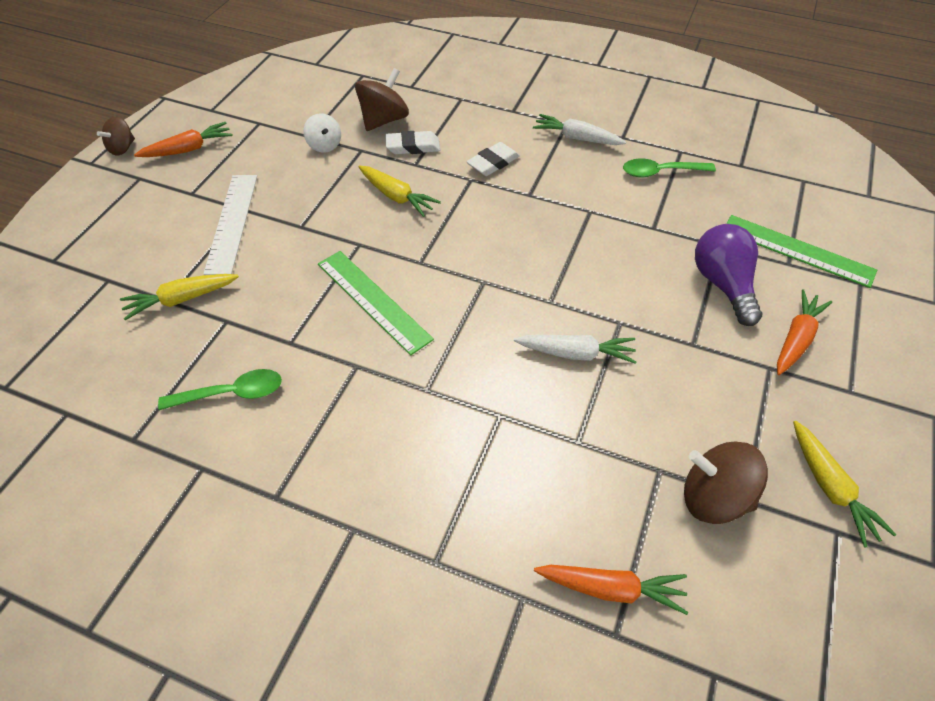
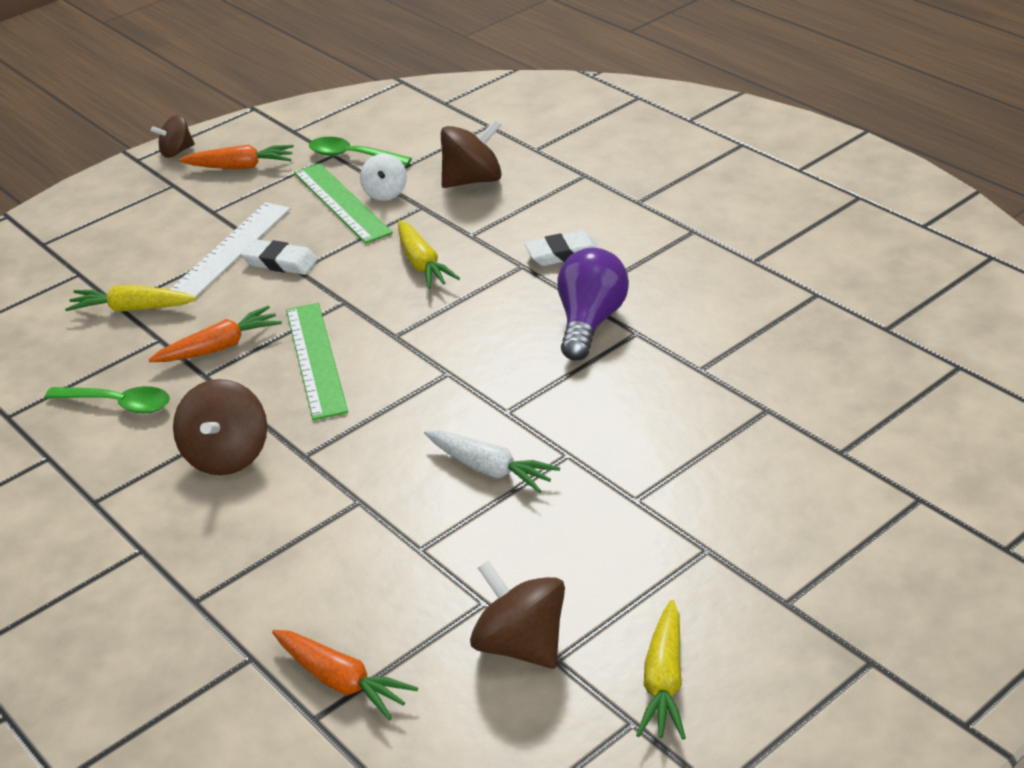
camera: 30 degrees right, 15 degrees down
(363, 411) = (227, 456): none -> brown spinning top
(413, 146) = (483, 216): white eraser -> white eraser (280, 262)
(577, 138) = (692, 249): white carrot -> none
(660, 172) = (766, 311): green spoon -> green spoon (352, 156)
(723, 284) = (731, 451): purple light bulb -> purple light bulb (590, 322)
(796, 339) = (769, 531): orange carrot -> orange carrot (219, 347)
(797, 250) = (868, 441): green ruler -> green ruler (342, 202)

